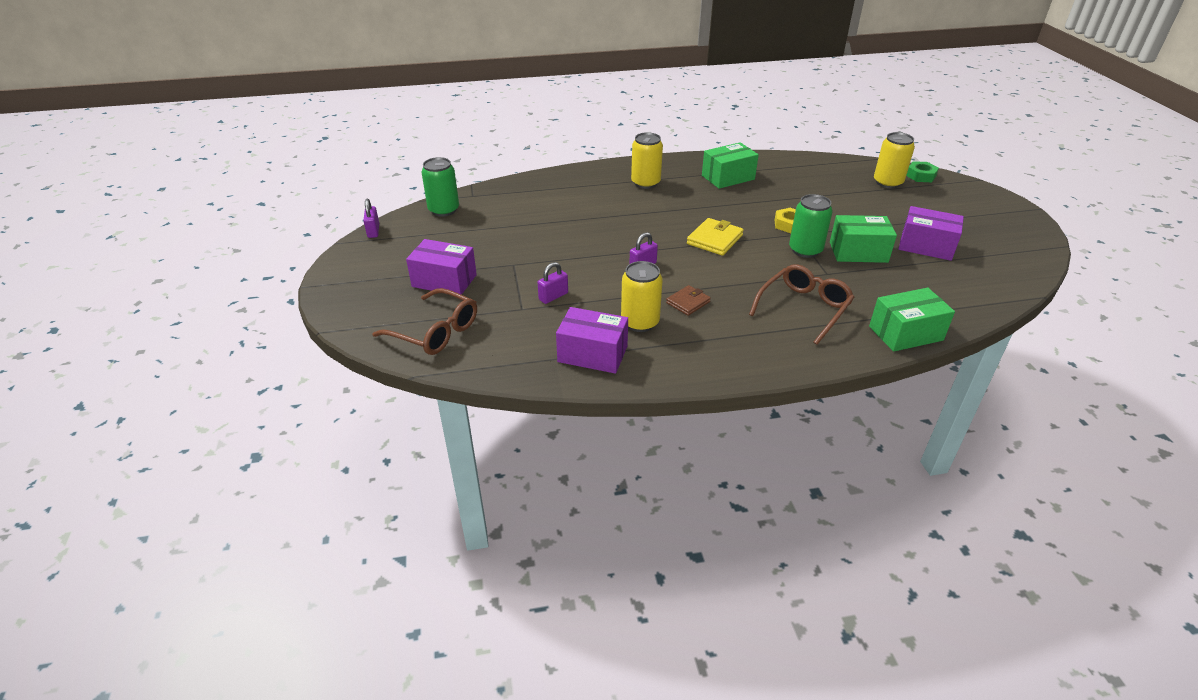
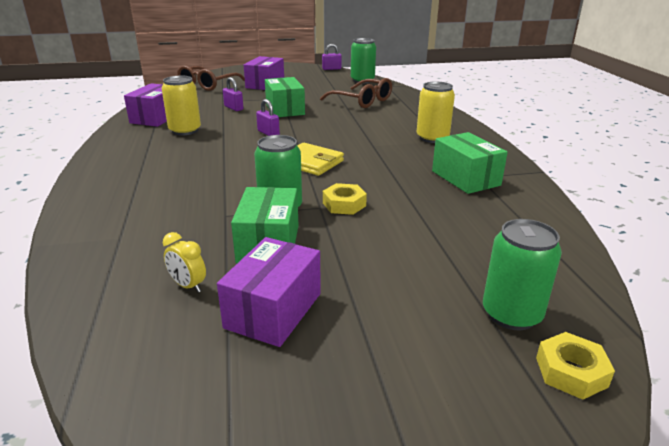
camera: 90 degrees right, 10 degrees down
(688, 302) = (203, 147): brown wallet -> none
(804, 308) = (164, 194): brown glasses -> brown glasses (362, 101)
(887, 183) = (511, 314): yellow can -> green can
(905, 333) = (79, 247): green box -> green box (285, 109)
(920, 176) = (571, 372): green nut -> yellow nut
(922, 277) = (188, 286): none -> yellow clock

